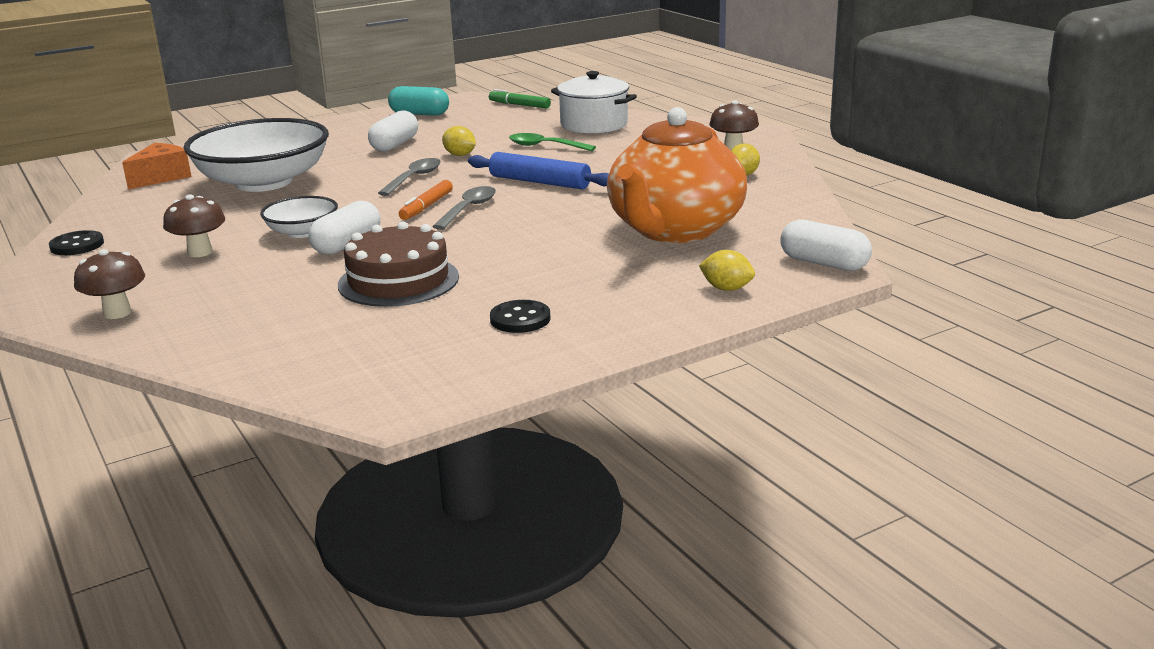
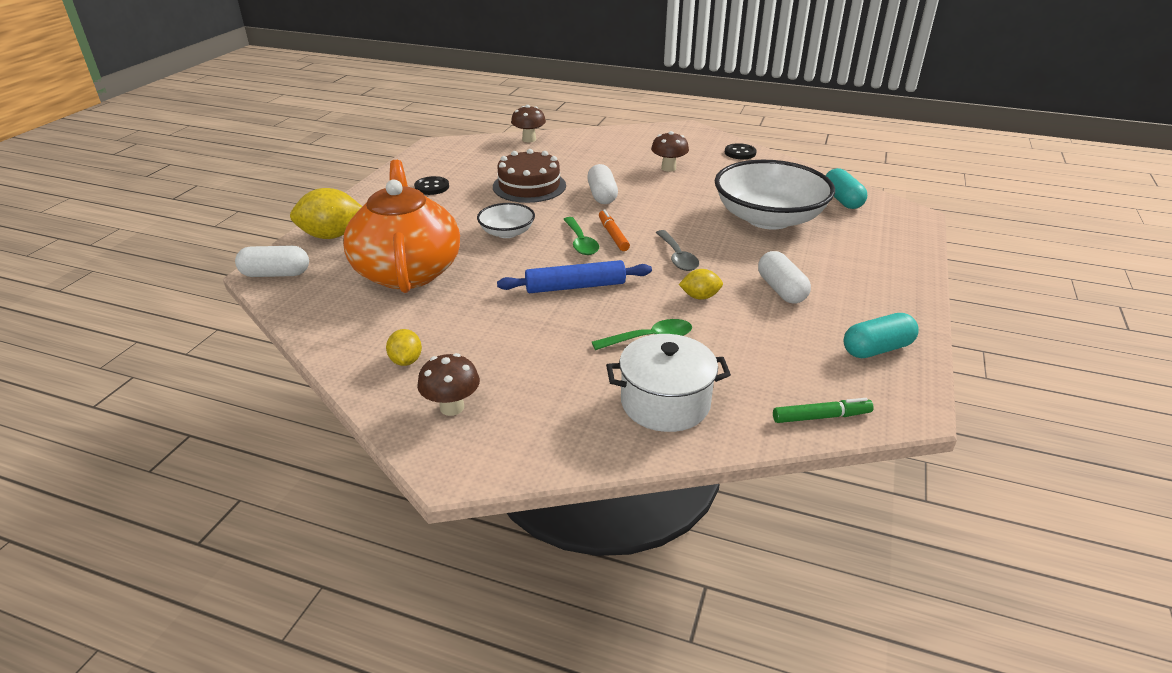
camera: 140 degrees right, 10 degrees up
(117, 313) = (626, 138): brown mushroom -> brown mushroom (529, 139)
(161, 177) = (842, 200): orange cheese -> turquoise capsule
(302, 232) = (646, 194): white bowl -> white bowl (507, 232)
(468, 209) = (580, 242): grey spoon -> green spoon
(726, 288) = (332, 236): yellow lemon -> yellow lemon, size x1.86

